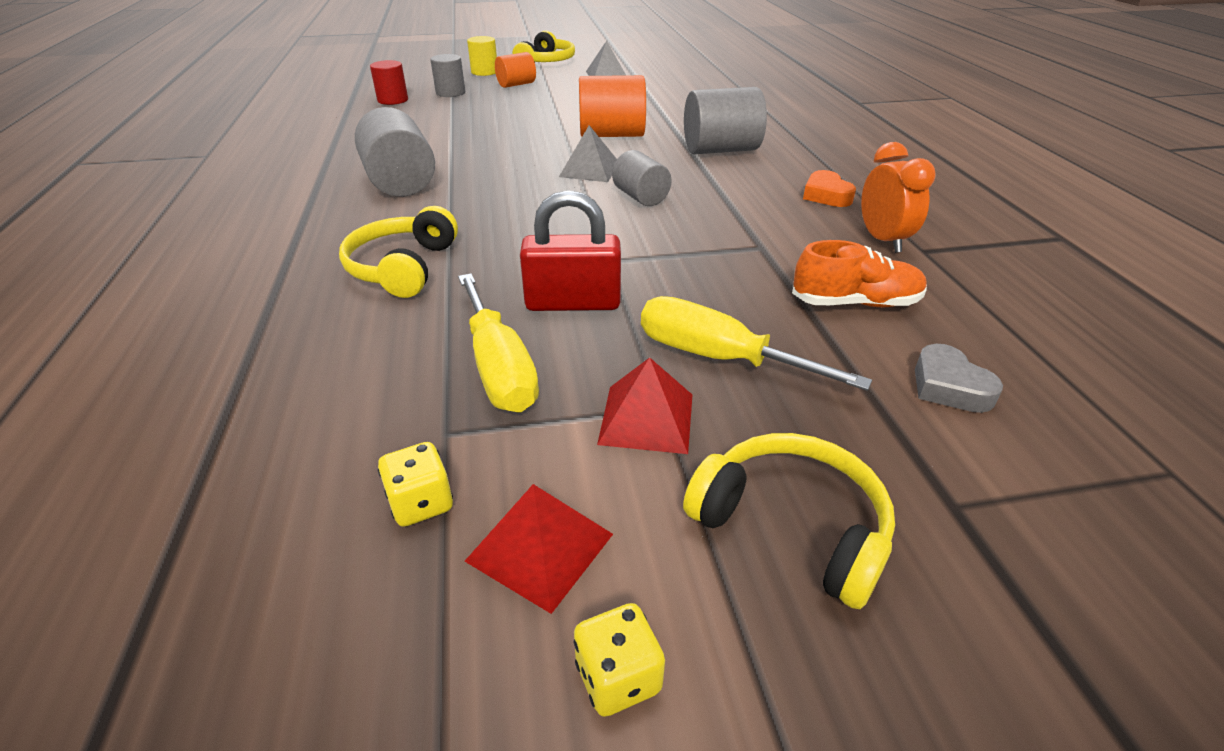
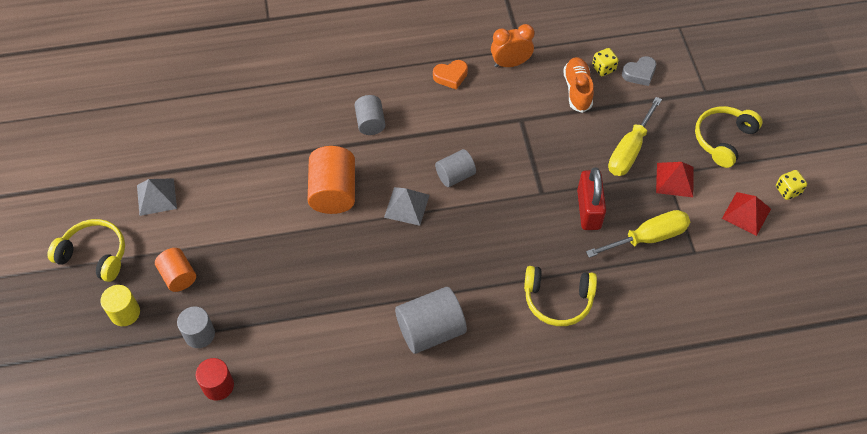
camera: 90 degrees left, 20 degrees up
(421, 503) = (733, 254): yellow dice -> yellow dice (603, 68)
(720, 150) = (370, 123): grey cylinder -> grey cylinder, size x0.61

